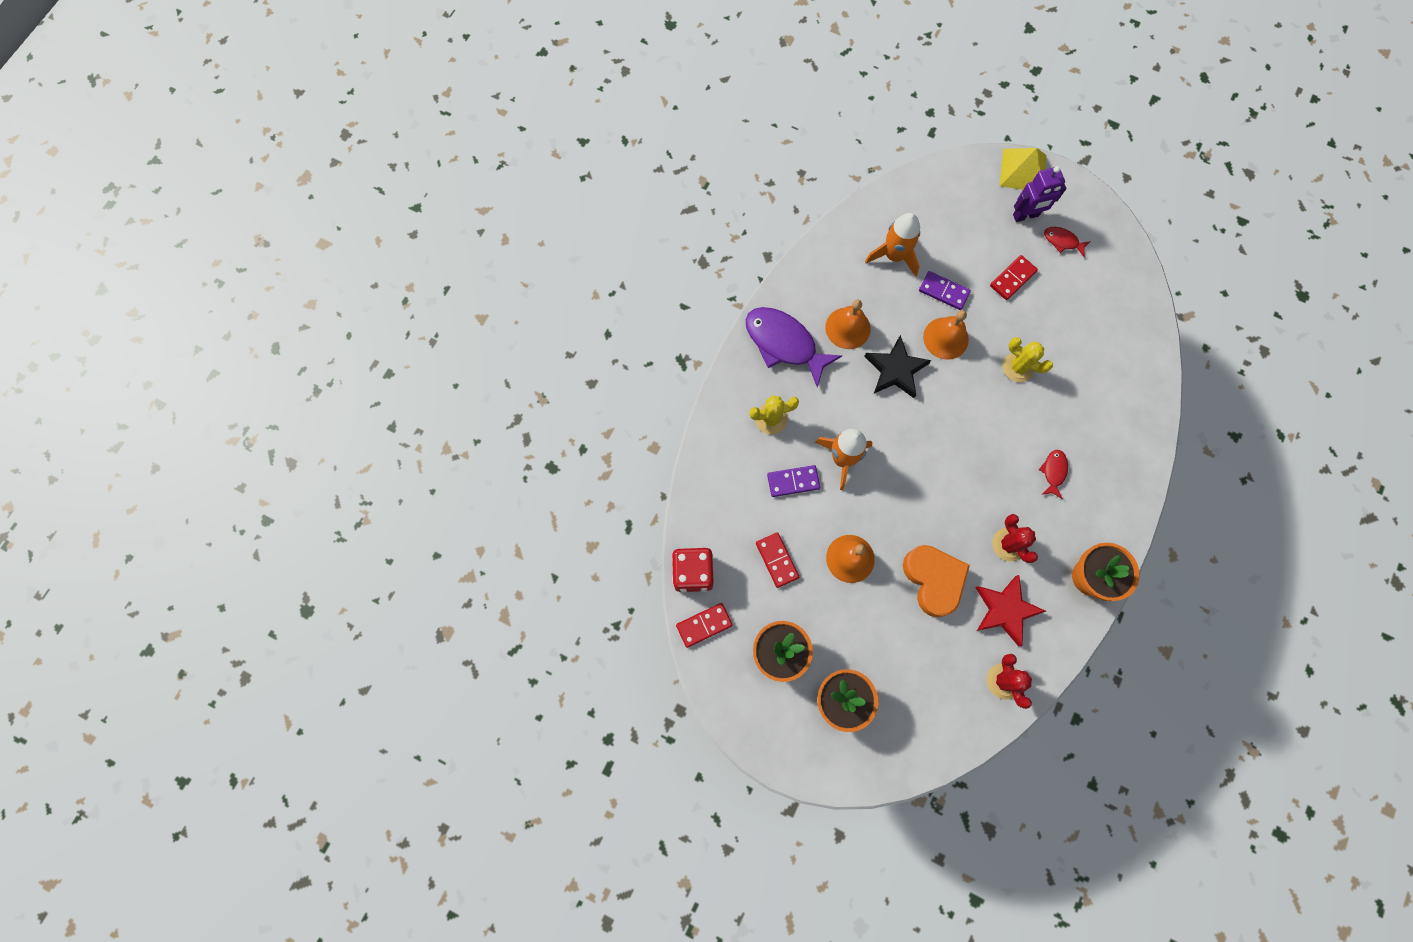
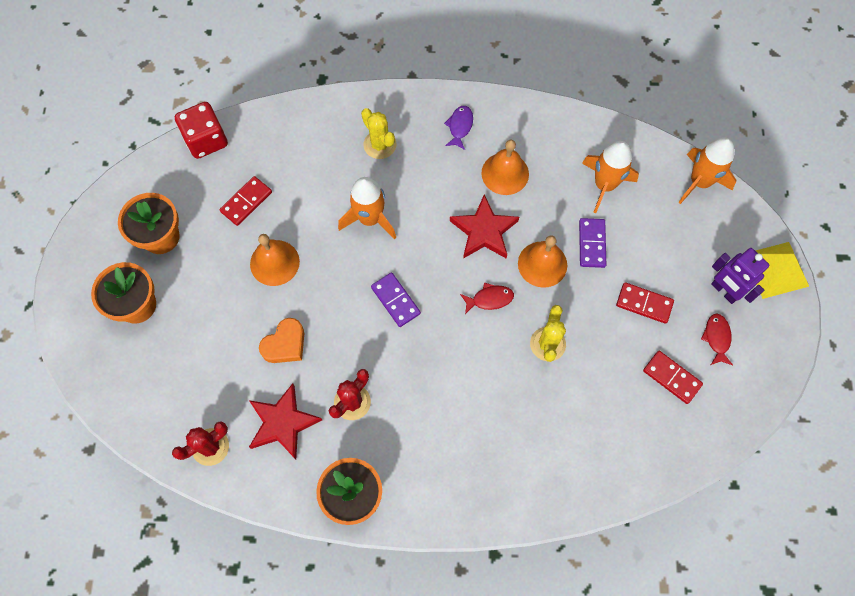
camera: 65 degrees right, 5 degrees down
(704, 625) = (162, 167): red domino -> red domino (672, 377)
(784, 343) = (460, 126): purple fish -> purple fish, size x0.47
(793, 481) = (327, 186): purple domino -> purple domino (395, 300)
(895, 370) = (484, 231): black star -> red star
(923, 184) = (699, 182): none -> orange rocket
(933, 580) = (285, 344): orange heart -> orange heart, size x0.66
(1053, 472) = (450, 419): red fish -> red fish (489, 299)

